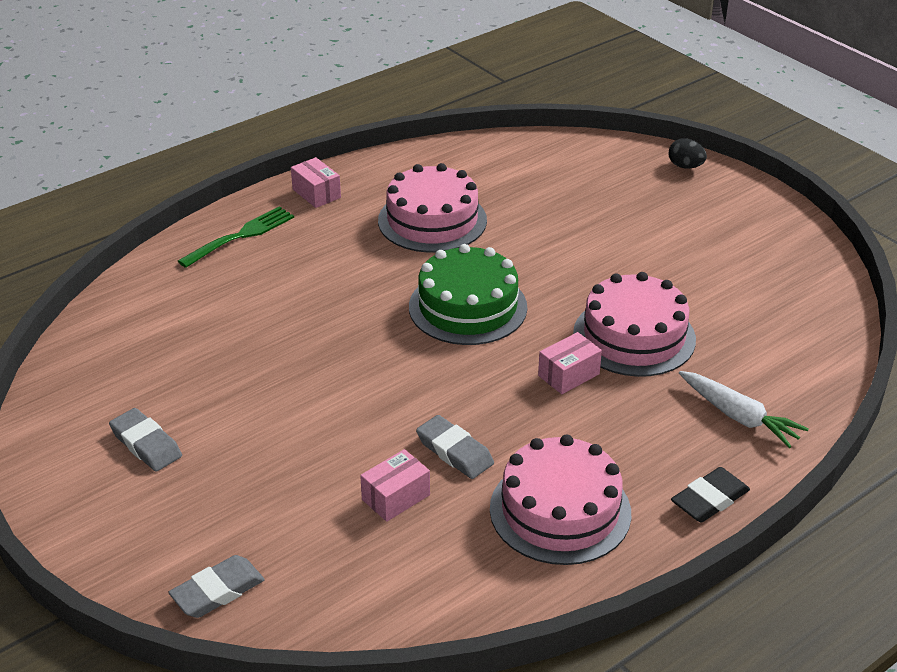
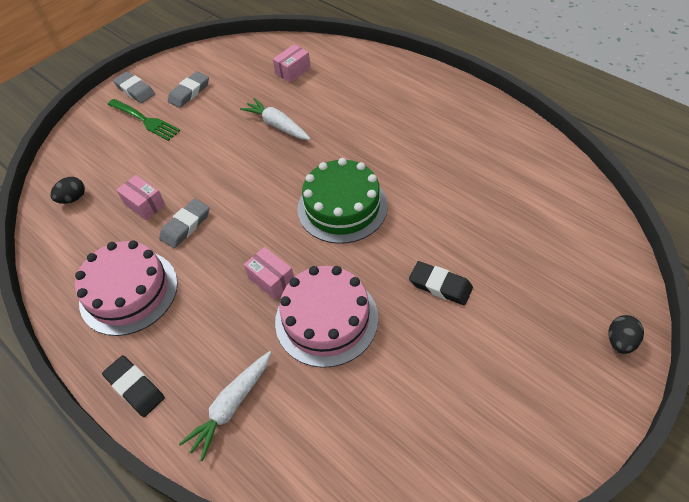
camera: 85 degrees right, 15 degrees up
(218, 591) = (78, 147): grey eraser -> grey eraser (135, 90)
(241, 236) = (393, 78): green fork -> green fork (145, 120)
(284, 350) = (277, 125): none -> white carrot
(316, 193) = (458, 100): pink box -> pink box (293, 71)
(349, 589) = (73, 198): none -> black egg
(432, 220) = (447, 167): pink cake -> none
(604, 253) = (440, 285): none -> black eraser

